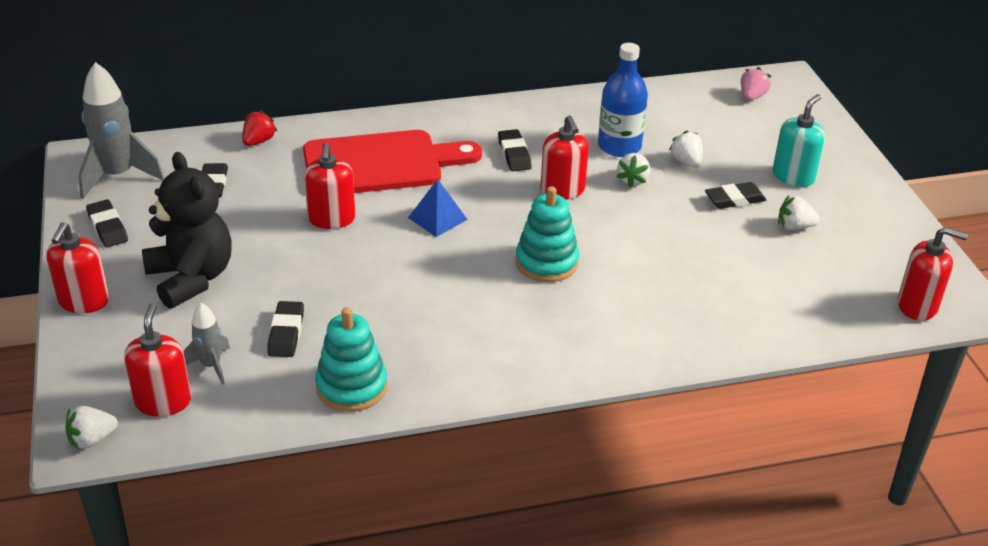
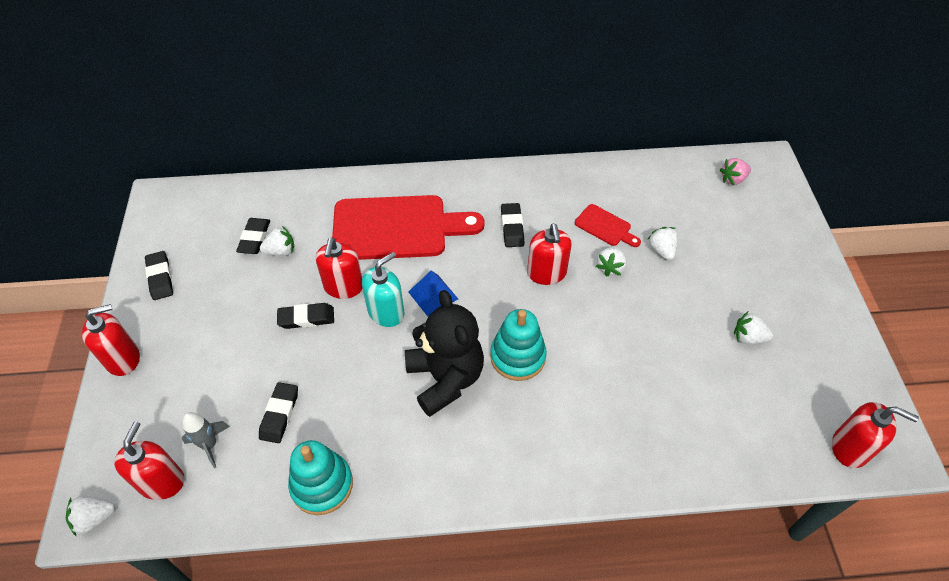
camera: 10 degrees right, 15 degrees up
(84, 301) = (123, 358): red soap dispenser -> red soap dispenser turned 135 degrees counterclockwise
(118, 176) = (181, 222): grey rocket -> none
(191, 278) = (215, 342): black teddy bear -> black teddy bear (445, 379)
(248, 193) = (280, 251): none -> white strawberry
(258, 141) = (301, 194): red strawberry -> none
(619, 146) = (605, 227): blue bottle -> red cutting board
(734, 199) = (698, 299): black eraser -> black eraser (306, 318)
(752, 97) = (733, 179): pink strawberry -> pink strawberry turned 150 degrees counterclockwise
(793, 176) = (756, 277): turquoise soap dispenser -> turquoise soap dispenser (386, 312)

